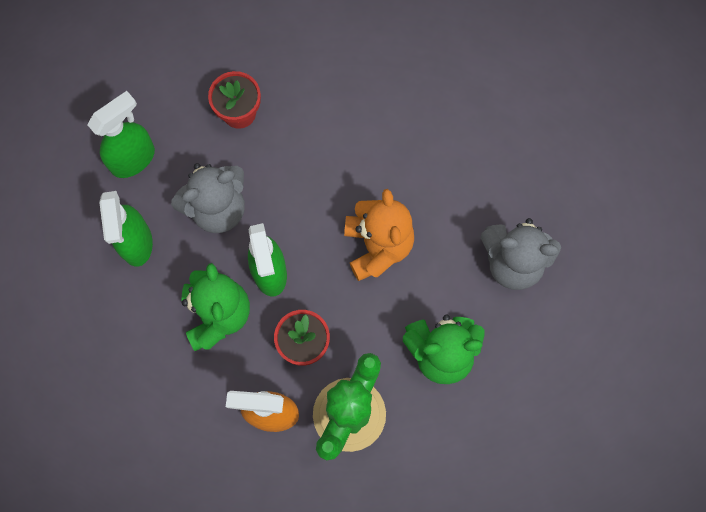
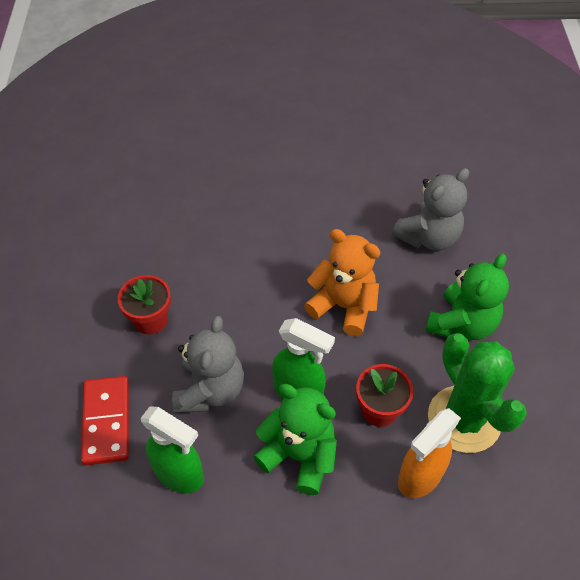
camera: 50 degrees left, 20 degrees down
(133, 159) = (107, 421): green spray bottle -> red domino

